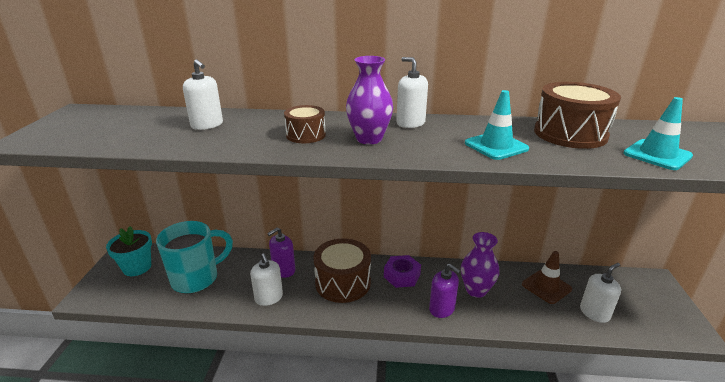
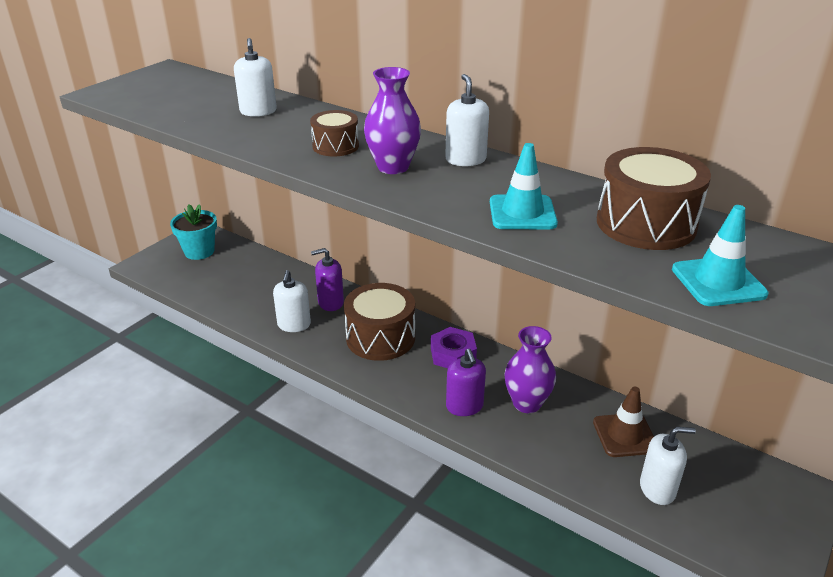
camera: 30 degrees right, 5 degrees up
(196, 278) = (243, 281): turquoise mug -> none

